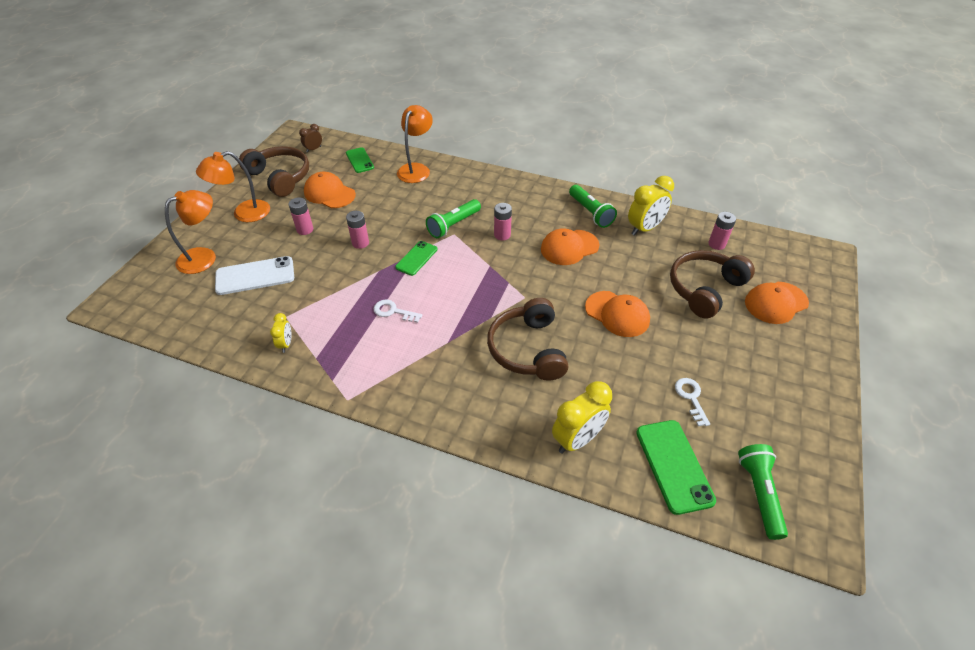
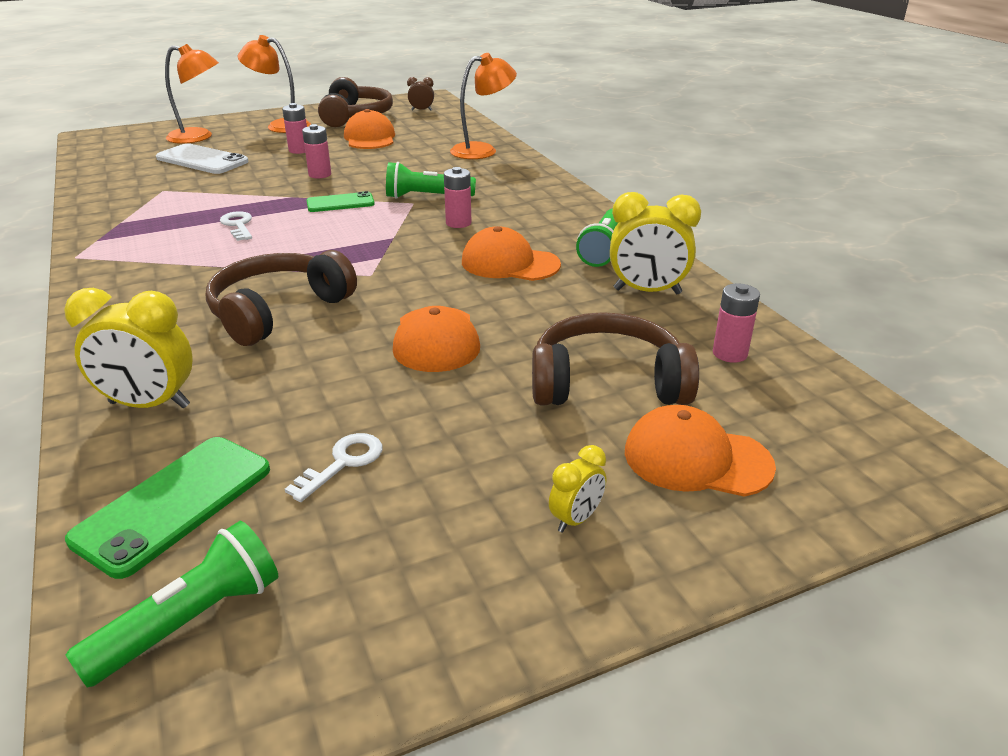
camera: 45 degrees right, 15 degrees down
(286, 344) = (123, 204): yellow clock -> yellow clock (576, 519)
(360, 160) = (444, 128): green phone -> none

